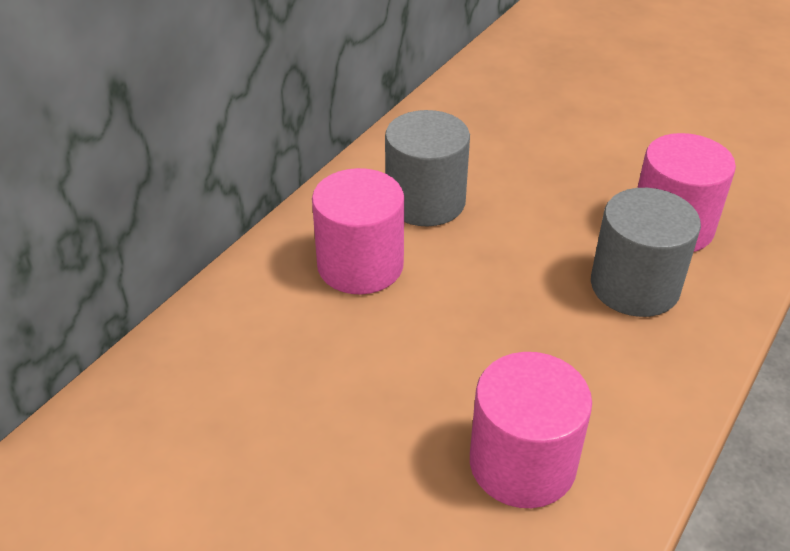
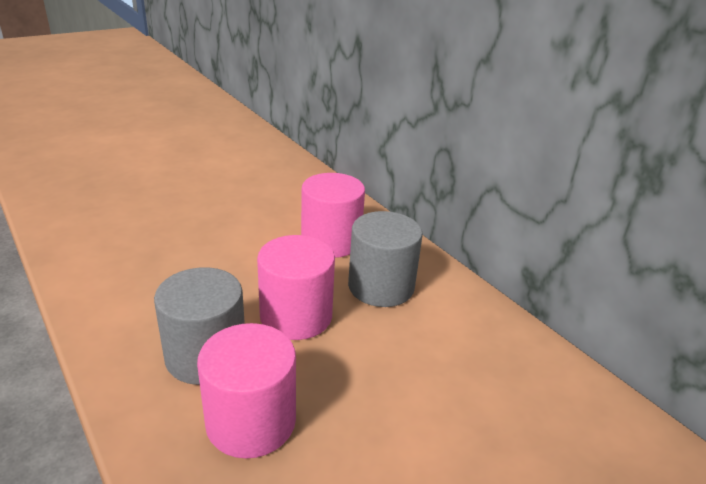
camera: 110 degrees right, 10 degrees down
(522, 463) = (132, 247): pink cylinder -> pink cylinder (296, 316)

